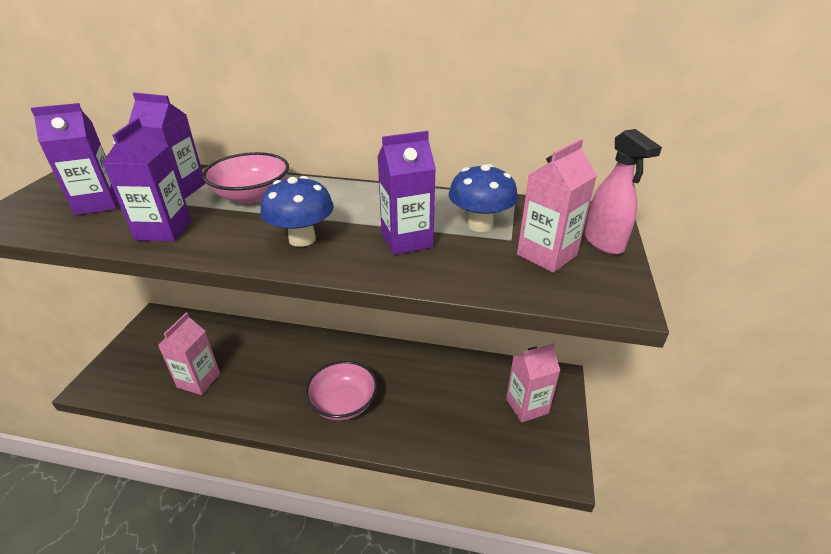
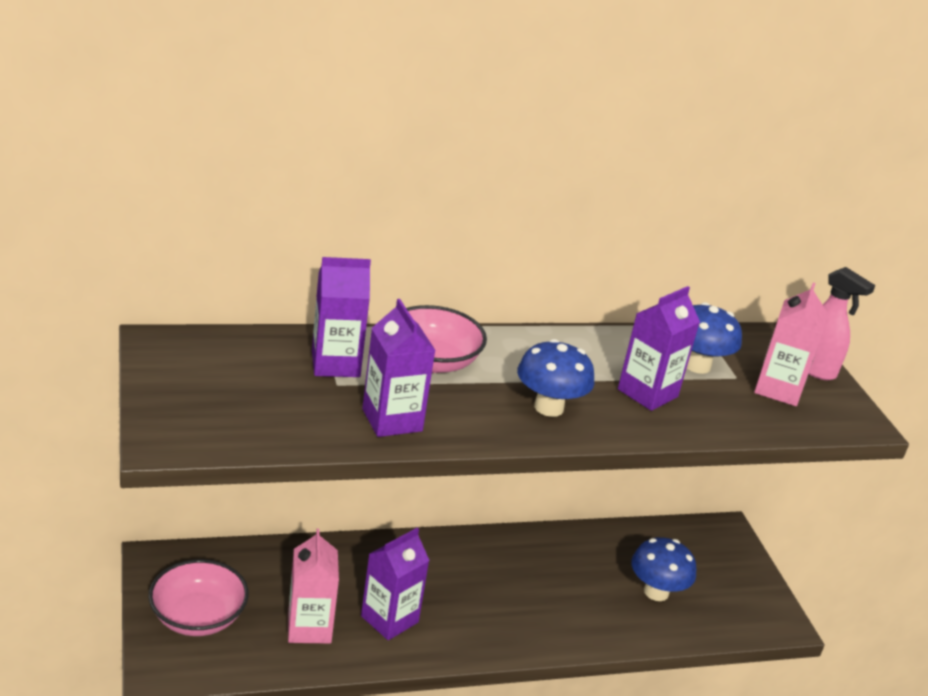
camera: 30 degrees left, 5 degrees down
(98, 203) = (263, 398): purple carton -> purple carton (389, 619)
(343, 403) = (515, 611): pink bowl -> pink bowl (198, 617)
(464, 415) = (656, 592): none -> blue mushroom
(527, 406) = (712, 567): pink carton -> none

